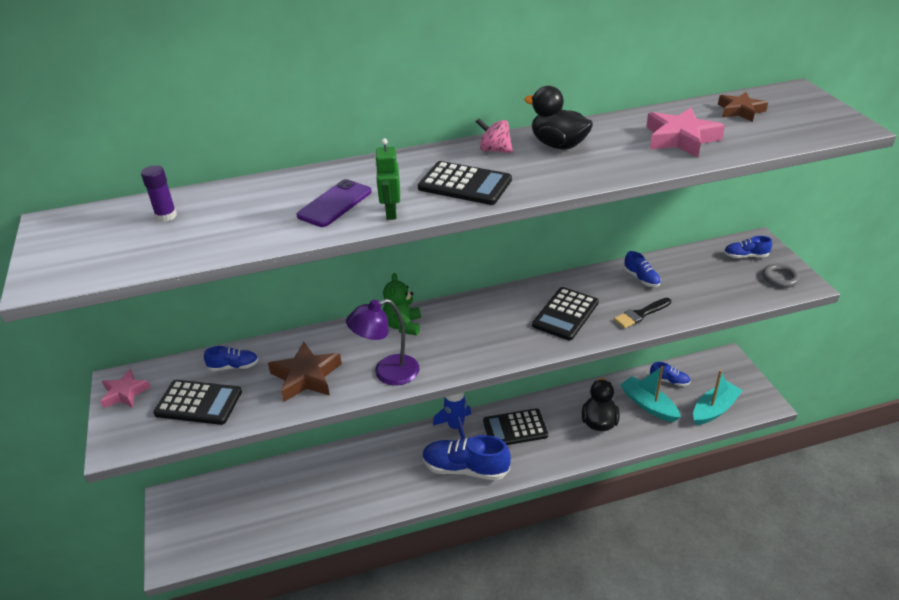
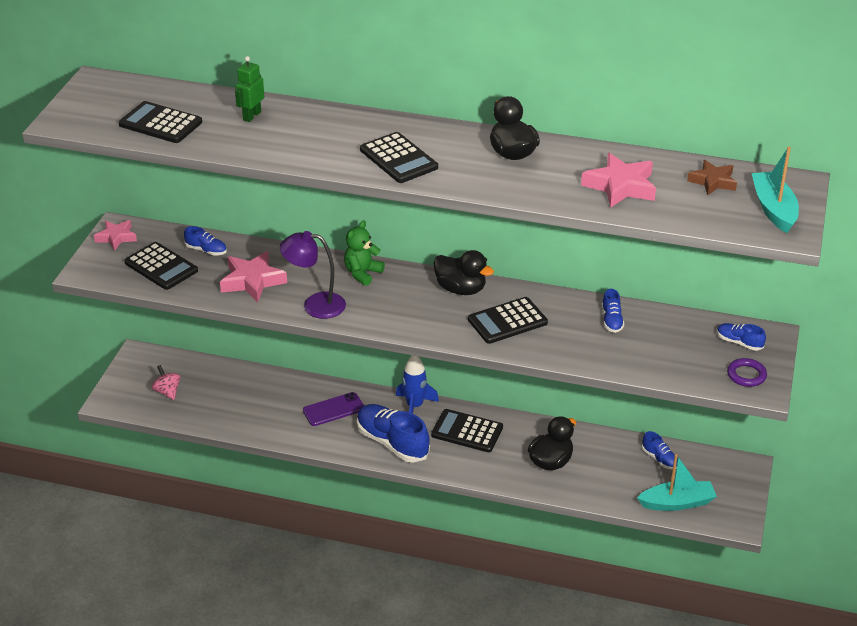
camera: 30 degrees right, 0 degrees up
(166, 216) = (170, 103): purple glue stick -> none
(174, 239) = (160, 123): none -> black calculator
(306, 376) = (252, 281): brown star -> pink star
(334, 204) = (289, 138): purple phone -> purple phone (333, 409)
(391, 212) = (321, 160): green robot -> green robot (251, 116)
(494, 150) = (456, 138): pink spinning top -> pink spinning top (167, 392)
(500, 303) = (461, 289): none -> black duck
(640, 314) = (573, 349): black brush -> none
(648, 405) = (615, 469): turquoise boat -> turquoise boat (773, 209)
(780, 278) = (746, 375): grey ring -> purple ring

